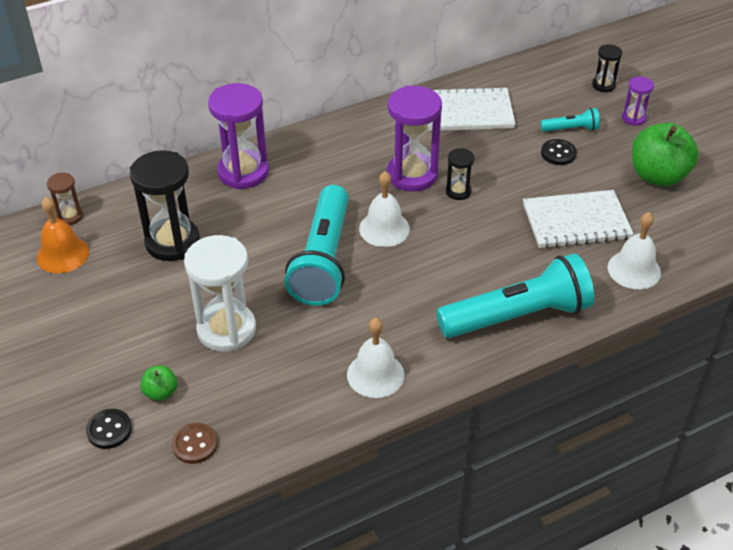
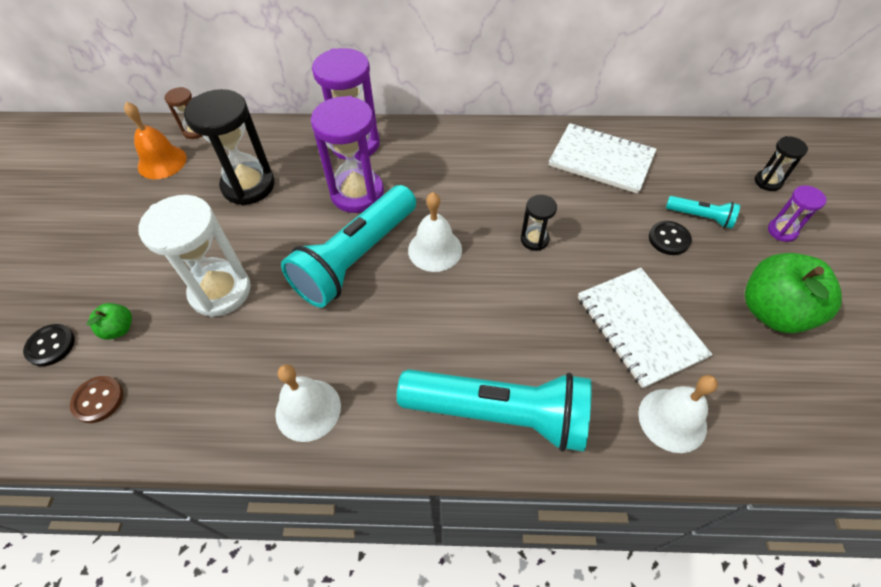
camera: 30 degrees right, 10 degrees up
(412, 175) = (501, 204): purple hourglass -> purple hourglass (357, 193)
(576, 221) = (639, 327): white notebook -> white notebook turned 45 degrees clockwise

